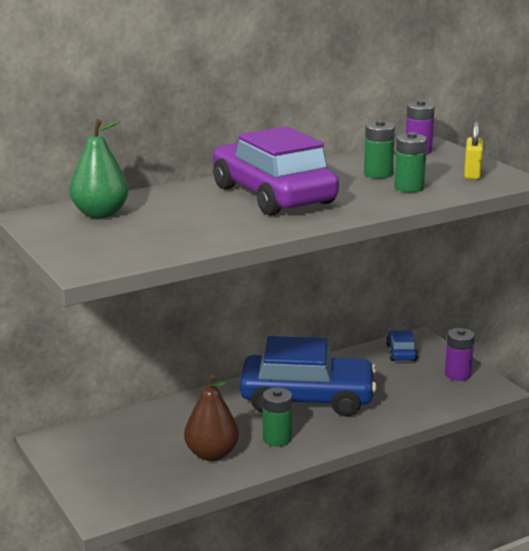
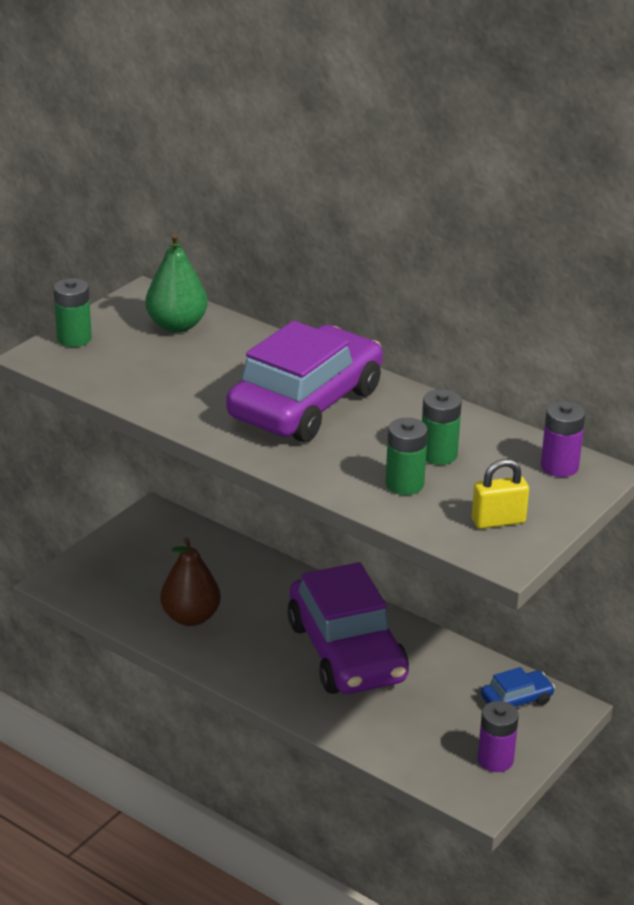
camera: 65 degrees right, 10 degrees up
(277, 439) = (247, 652): green battery -> green battery (74, 339)
(307, 399) = (346, 652): blue car -> purple car

